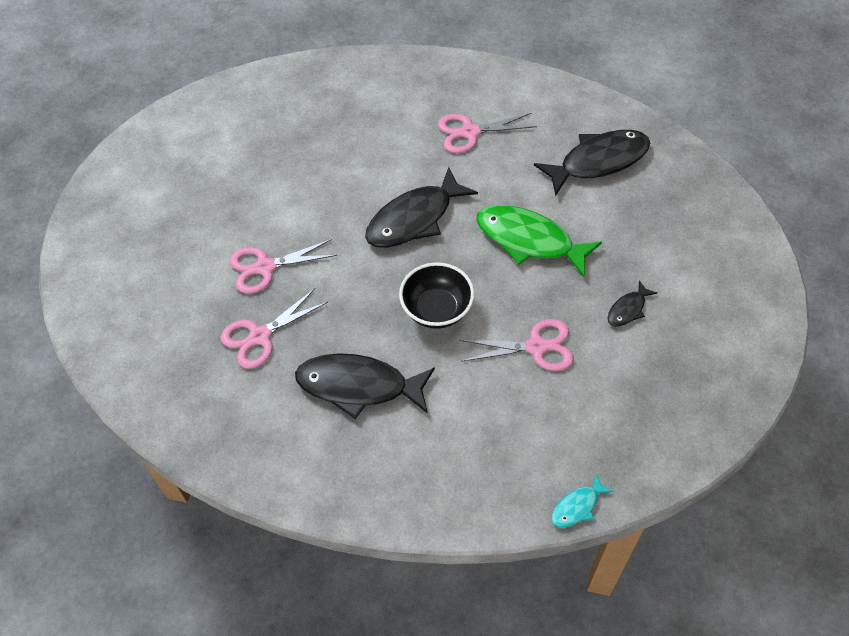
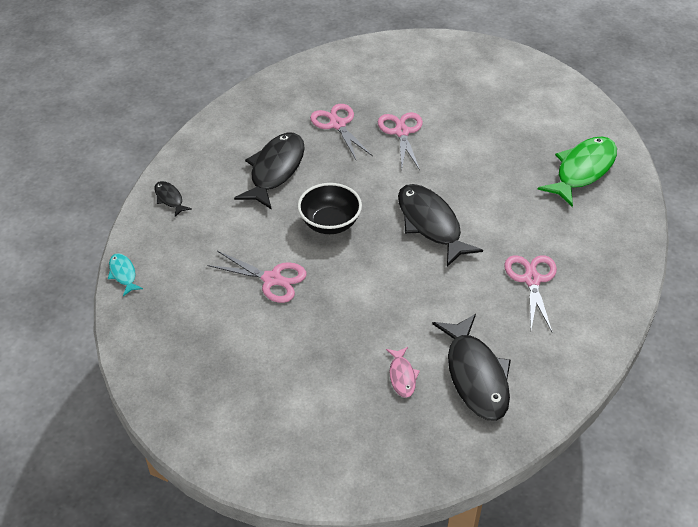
camera: 100 degrees right, 10 degrees down
(529, 240) = (386, 298): green fish -> green fish (582, 170)
(536, 347) = (272, 279): pink scissors -> pink scissors turned 75 degrees counterclockwise
(620, 213) = (402, 376): none -> pink fish
(628, 309) = (288, 352): black fish -> black fish (169, 199)

